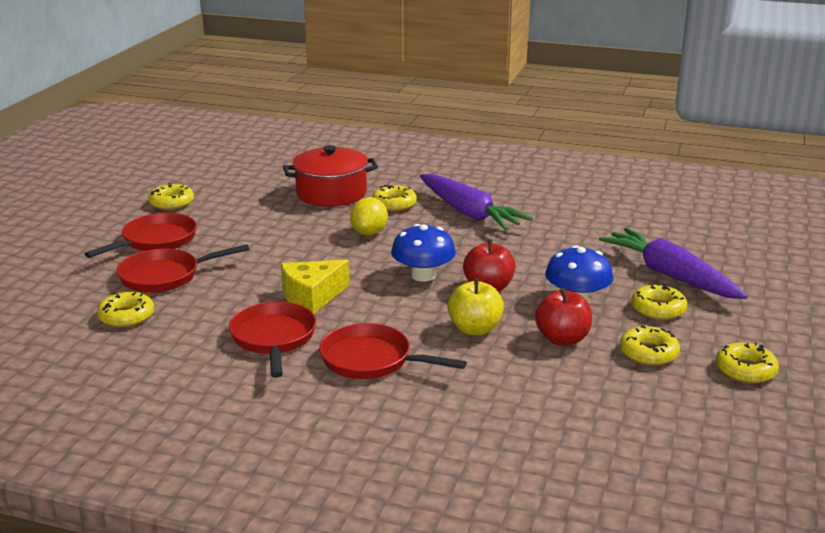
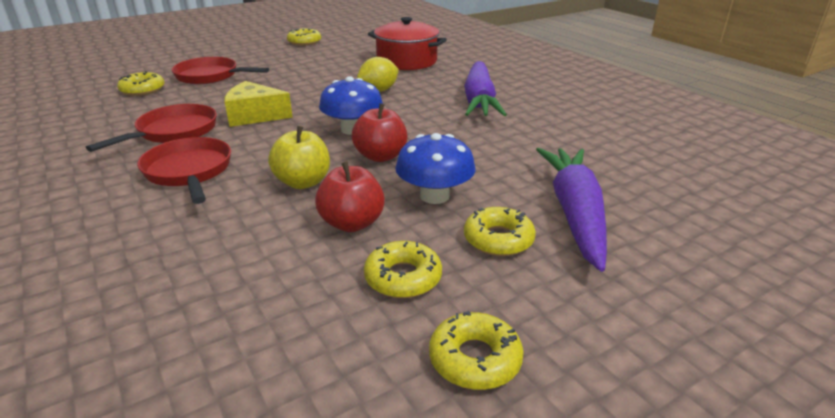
camera: 40 degrees right, 5 degrees up
(155, 241) = (251, 57): red pan -> none
(394, 204) = (435, 79): yellow donut -> none

